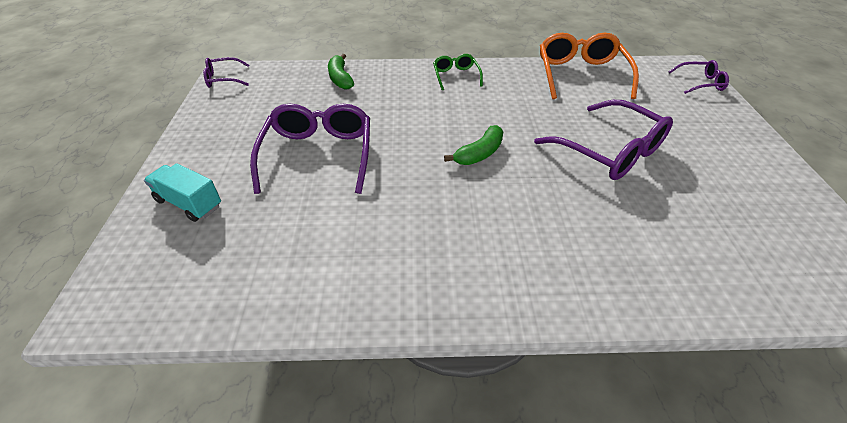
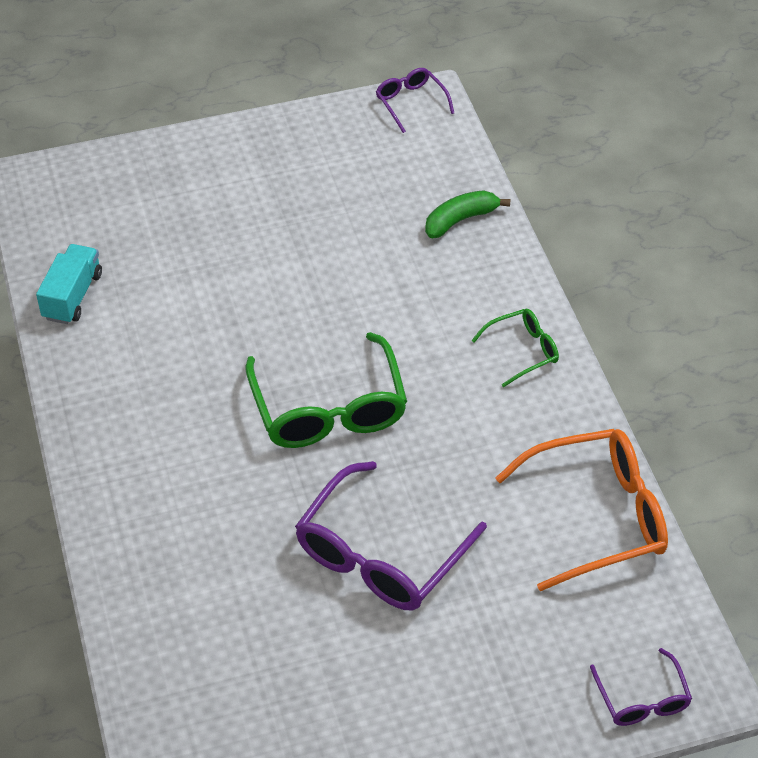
camera: 75 degrees right, 5 degrees up
(189, 203) = (167, 179): turquoise truck -> turquoise truck (72, 296)
(318, 155) = (277, 253): purple glasses -> none
(479, 154) = (328, 408): green banana -> green glasses

